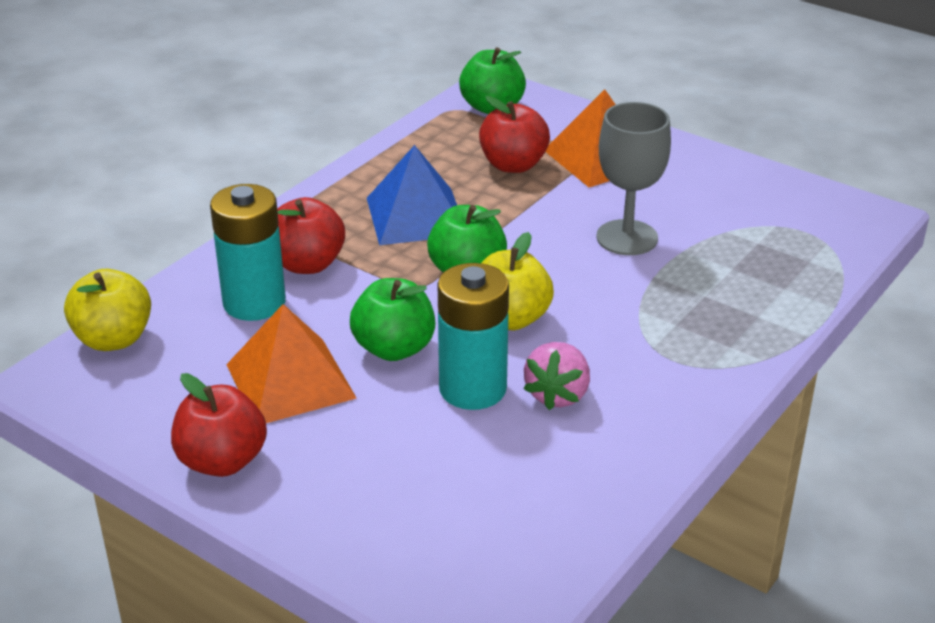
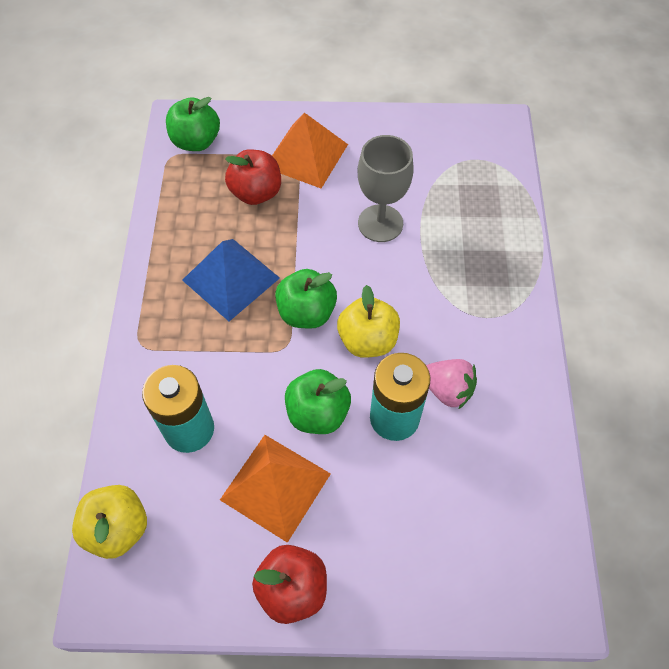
camera: 35 degrees left, 25 degrees up
(307, 264) = (195, 369): red apple -> none
(558, 395) = (447, 390): pink strawberry -> pink strawberry turned 45 degrees counterclockwise

